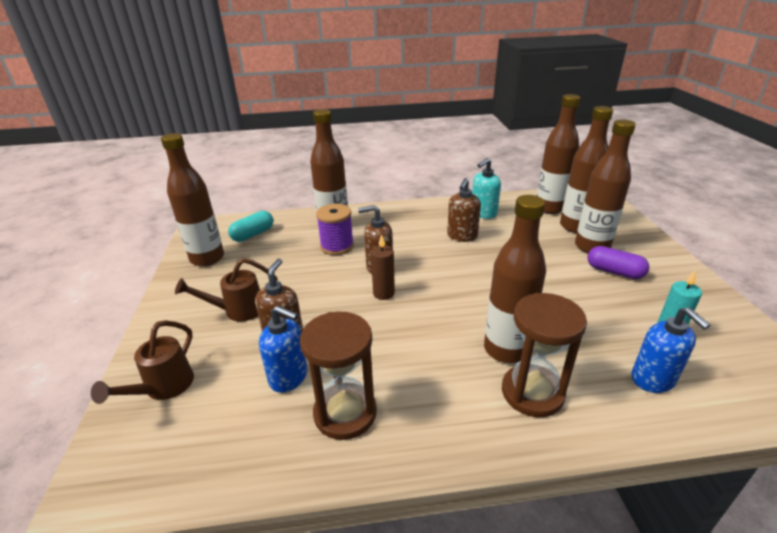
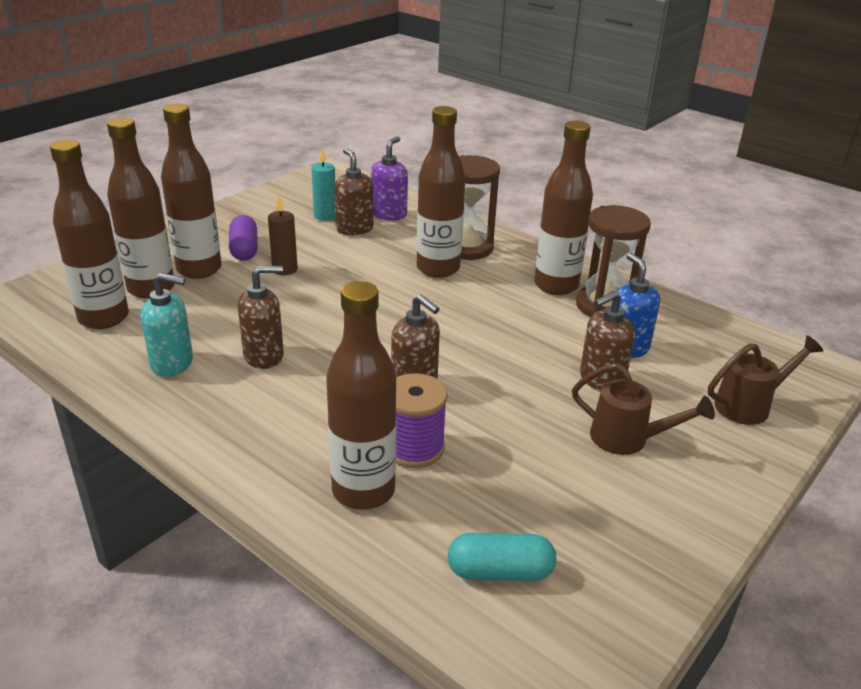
camera: 135 degrees left, 0 degrees up
(207, 258) = (616, 566): brown bottle -> brown bottle (556, 285)
(383, 293) = (455, 357): brown candle -> brown candle (285, 269)
(626, 340) = (354, 229): none -> brown soap dispenser
(653, 379) = (389, 214): blue soap dispenser -> purple soap dispenser

